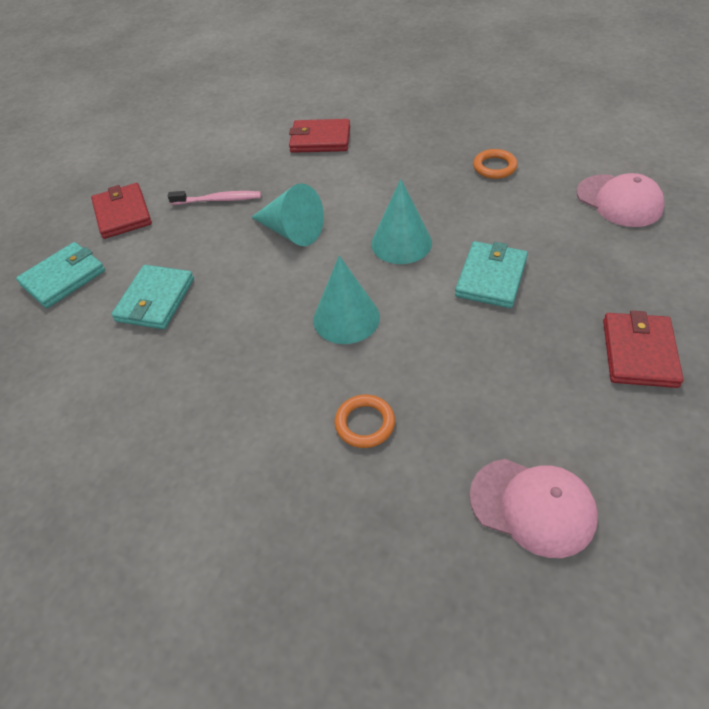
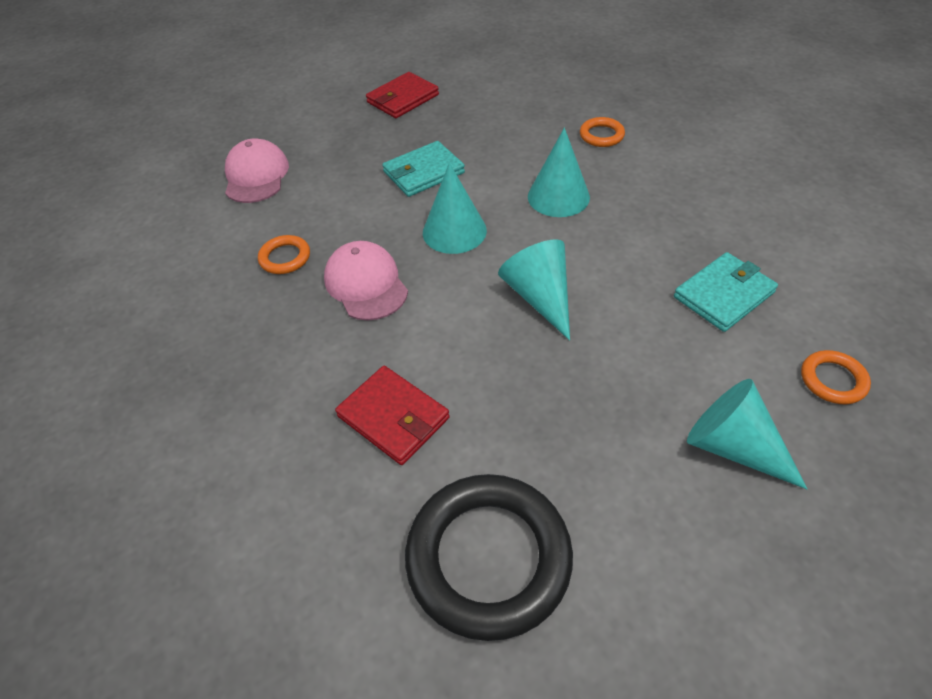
camera: 145 degrees left, 0 degrees up
(63, 277) = (832, 380): turquoise wallet -> orange ring
(122, 213) = (733, 446): red wallet -> turquoise cone
(218, 200) = (592, 391): pink toothbrush -> none
(226, 124) = (488, 558): none -> black ring
(532, 506) = (545, 74): pink cap -> pink cap (366, 284)

